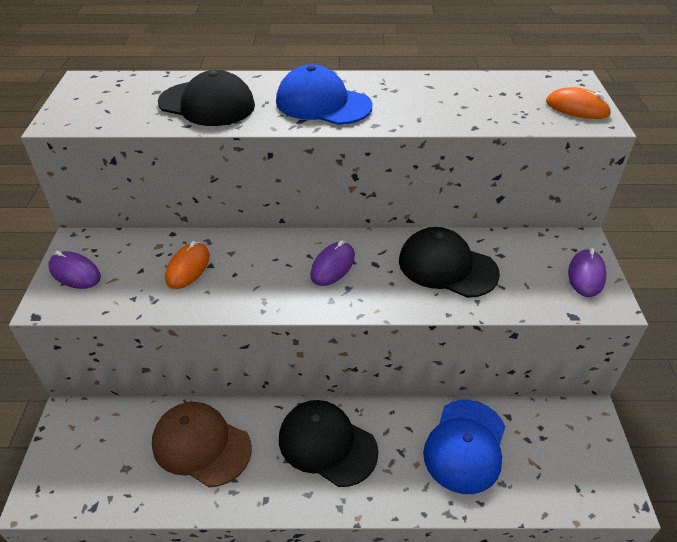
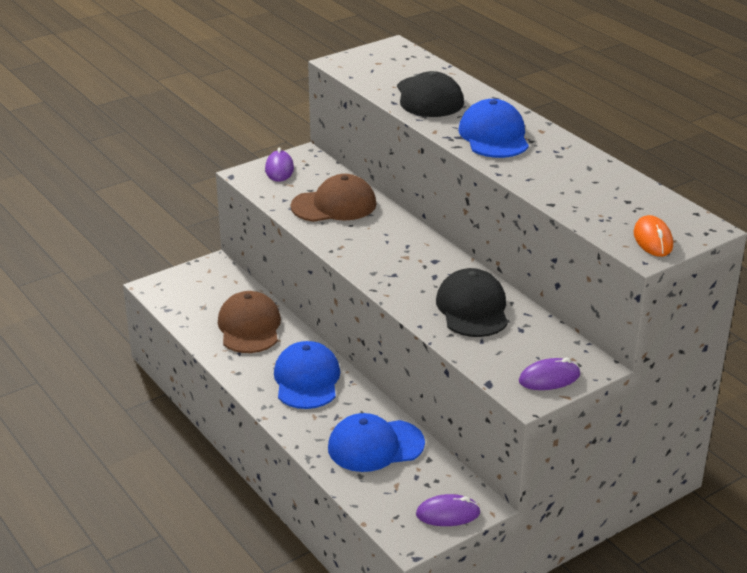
camera: 55 degrees right, 10 degrees down
(188, 268) = (334, 205): orange mouse -> brown cap
(327, 444) = (307, 380): black cap -> blue cap
(332, 266) = (408, 259): purple mouse -> purple mouse (448, 514)

